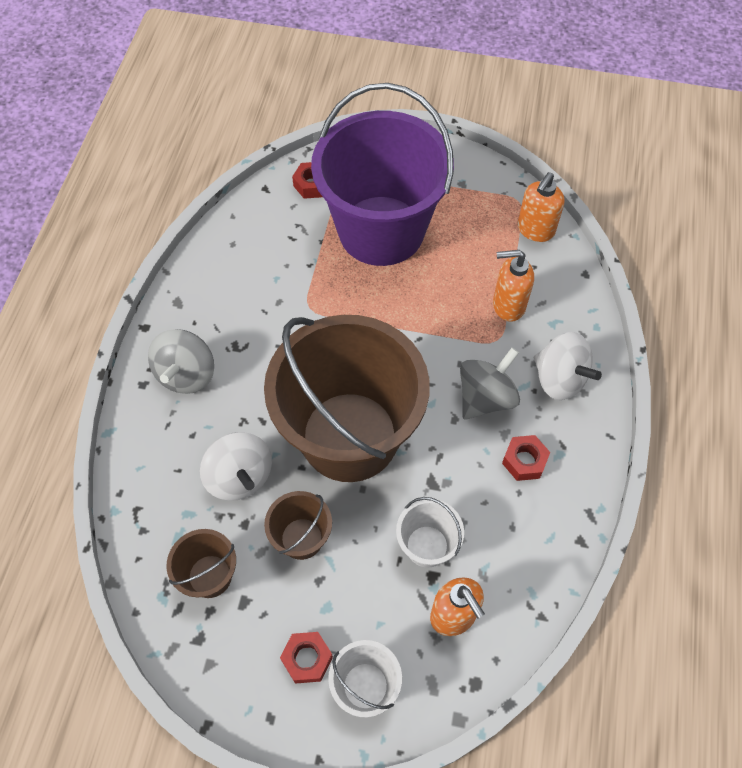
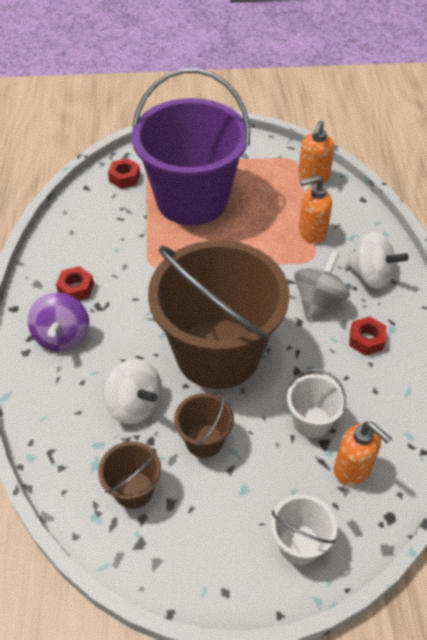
camera: 15 degrees left, 10 degrees down
(187, 374) = (62, 336): grey spinning top -> purple spinning top
(307, 659) = (241, 535): red nut -> red nut (76, 288)

